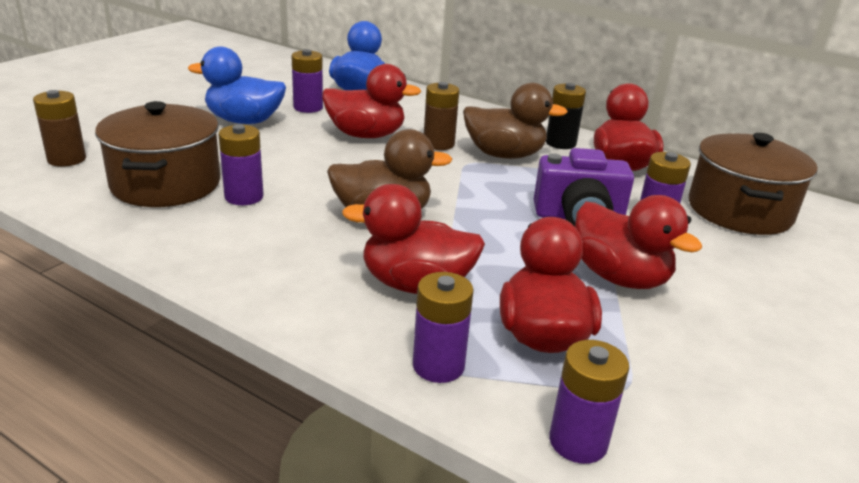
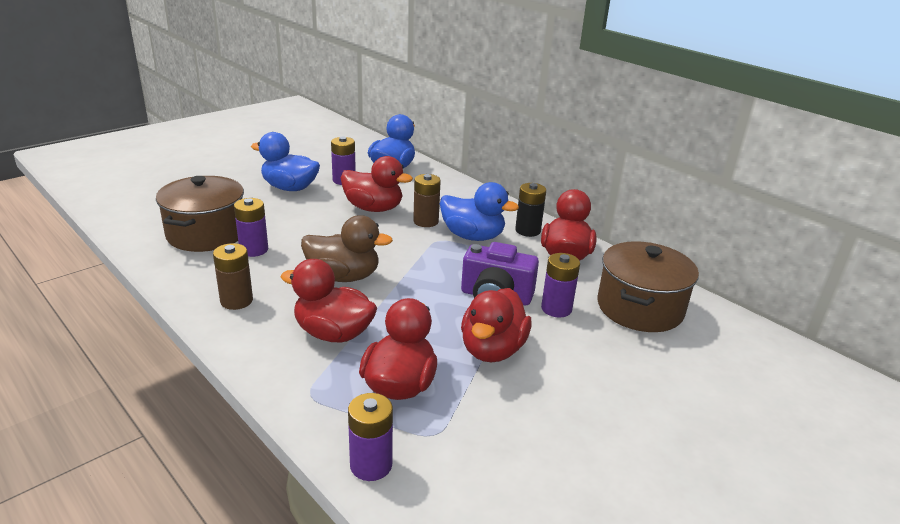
camera: 15 degrees right, 0 degrees up
(67, 159) = (151, 207): brown battery -> brown battery (236, 301)
(438, 365) = (310, 395): purple battery -> none
(504, 155) = (472, 236): brown duck -> blue duck
(619, 277) = (492, 350): red duck -> red duck turned 45 degrees clockwise

